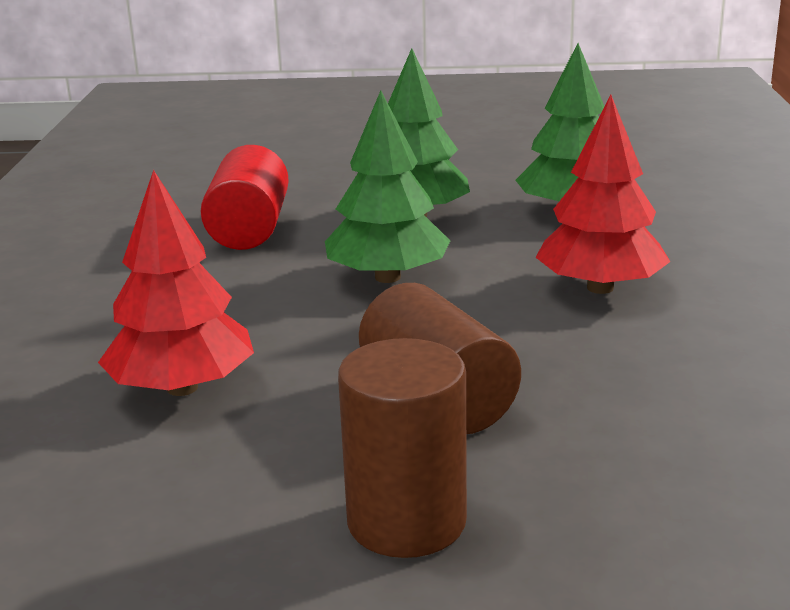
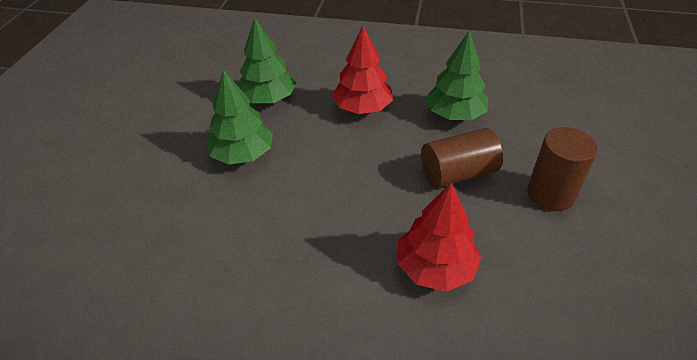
camera: 80 degrees left, 20 degrees up
(249, 229) = (223, 232): red cylinder -> none
(387, 277) = (324, 175): green tree -> green tree (455, 114)

